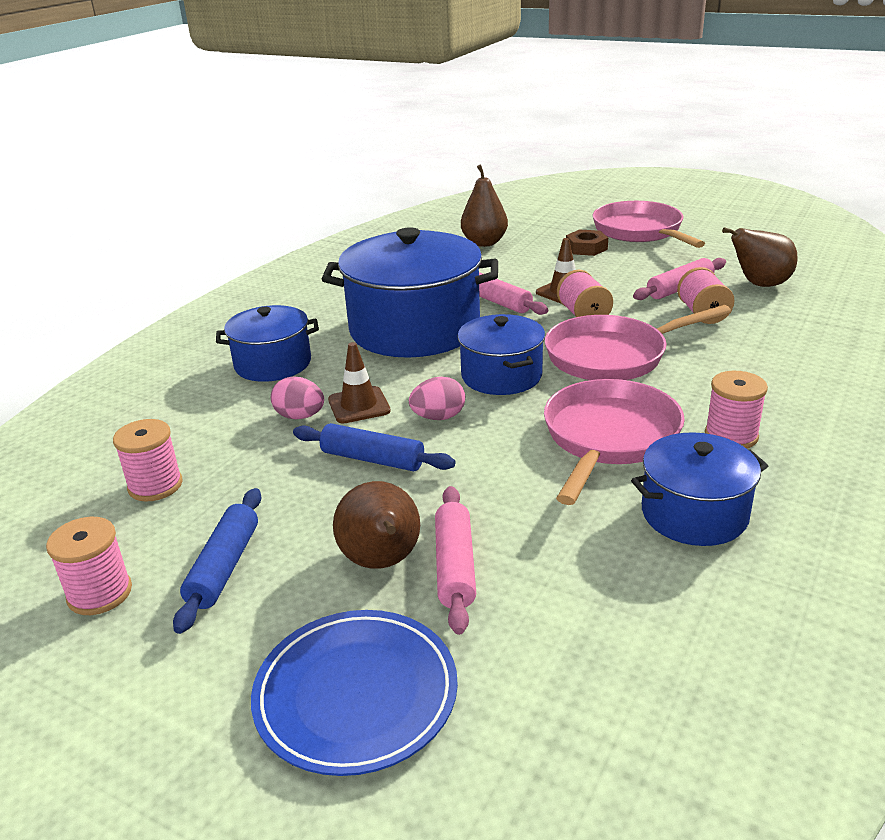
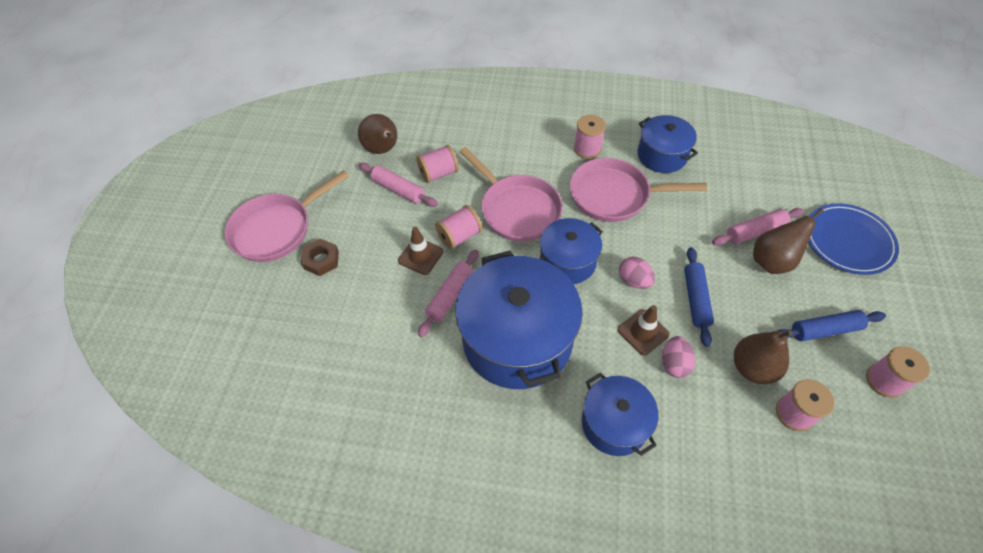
camera: 110 degrees left, 25 degrees up
(484, 243) = (315, 345): brown pear -> brown pear (752, 368)

